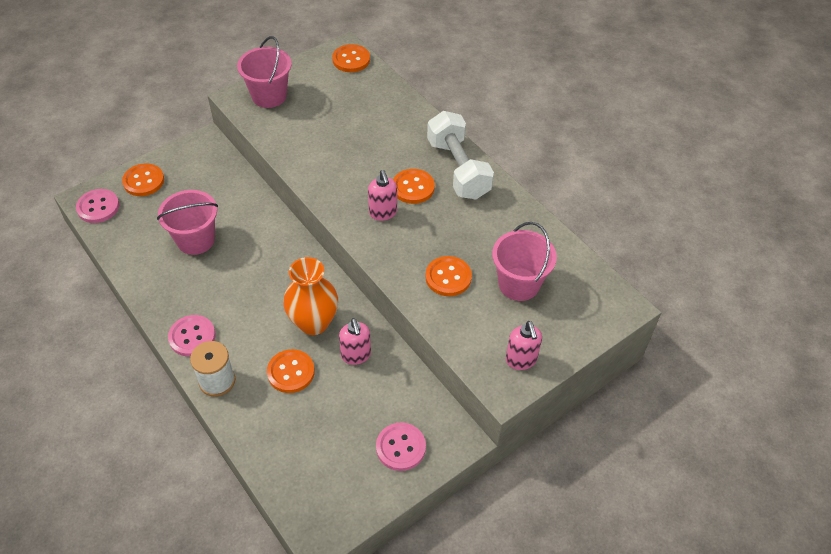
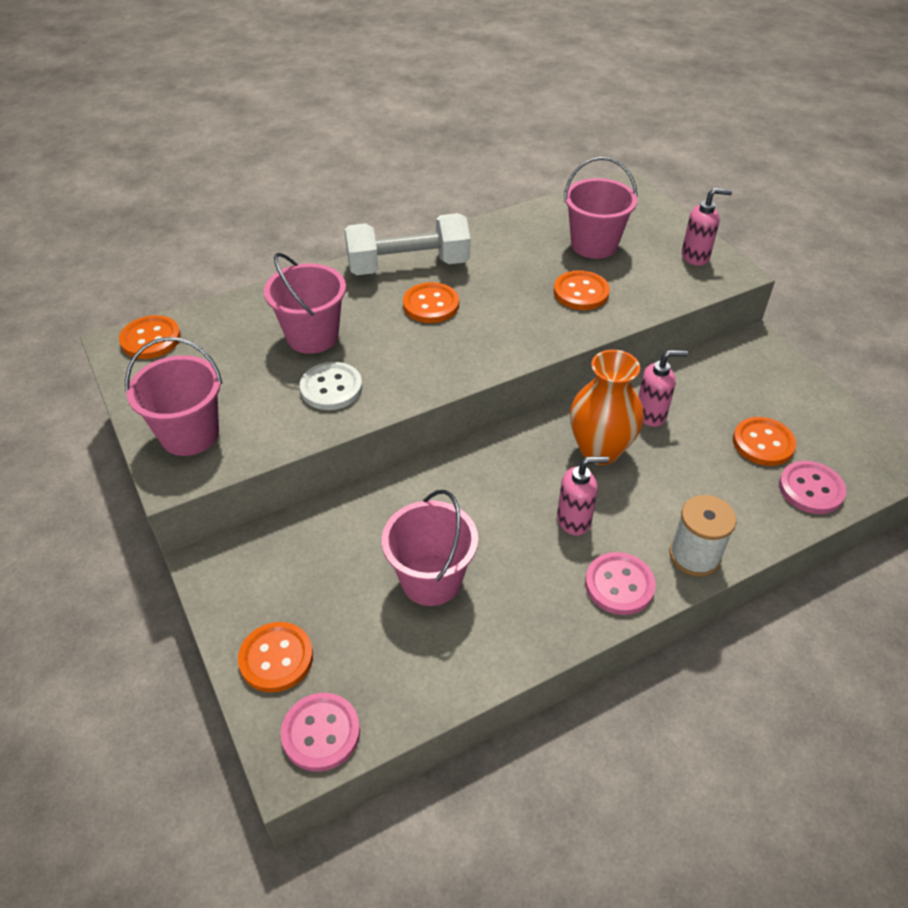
camera: 80 degrees left, 5 degrees down
(291, 372) = (677, 477): orange button -> orange button (763, 443)
(316, 149) = (331, 388): none -> white button
(366, 131) = (312, 336): none -> pink bucket
(383, 213) = (470, 334): pink soap dispenser -> pink soap dispenser (574, 520)
(400, 447) = (774, 388): pink button -> pink button (811, 489)

